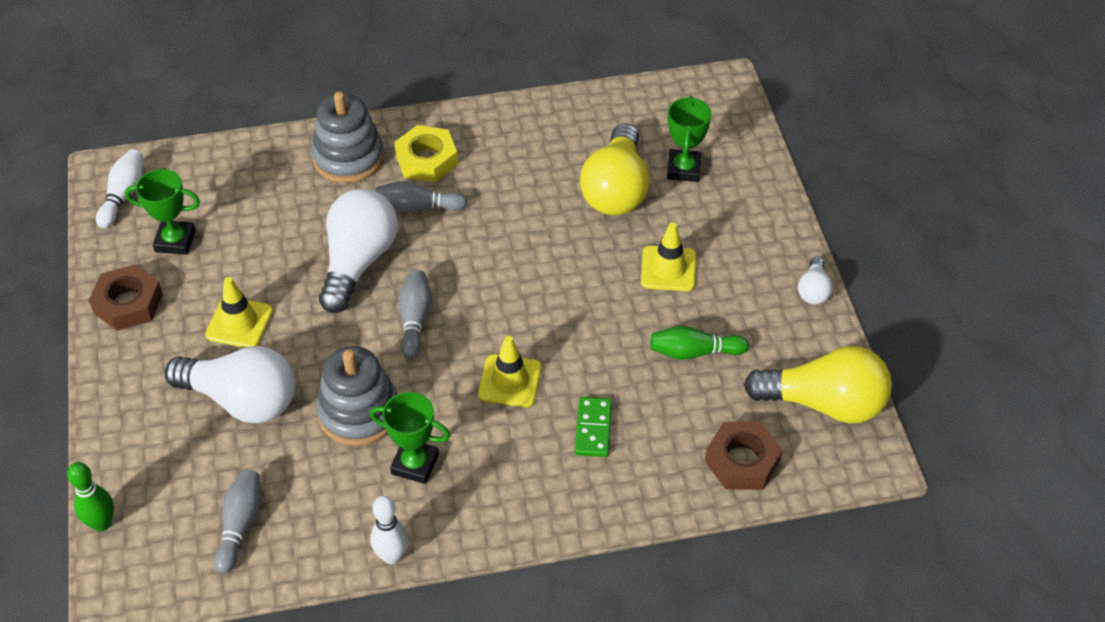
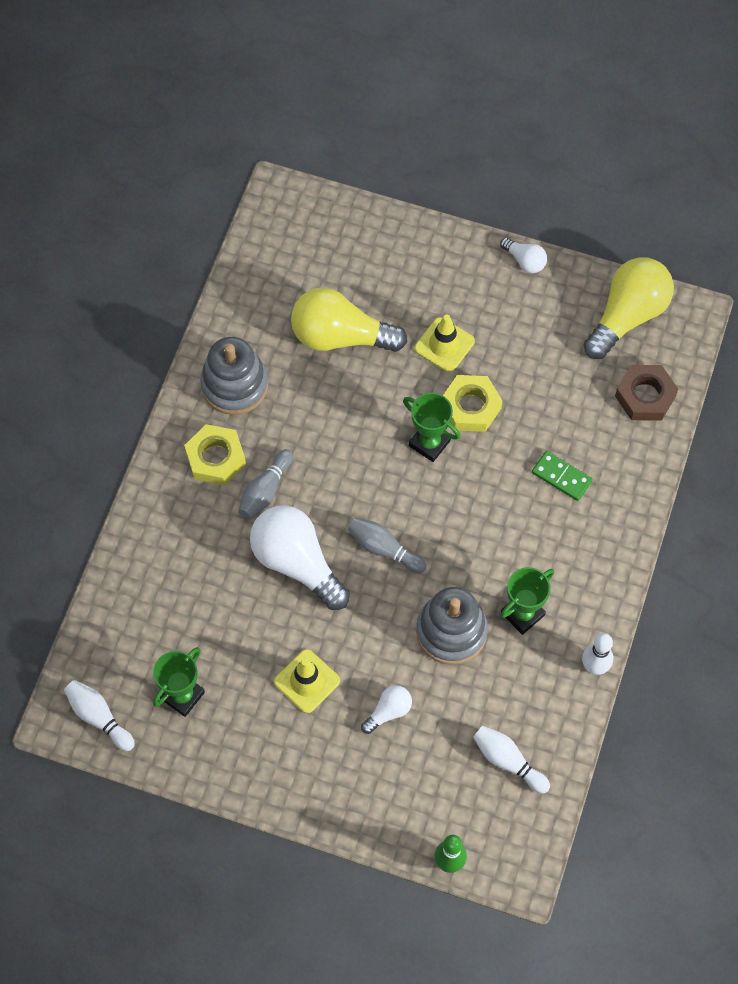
camera: 60 degrees left, 15 degrees up
(128, 303) = (231, 760): brown nut -> none
(240, 525) = (508, 761): grey bowling pin -> white bowling pin
(242, 400) = (388, 711): white light bulb -> white light bulb, size x0.47
(348, 158) = (173, 517): grey stacking toy -> grey stacking toy (234, 385)
(510, 381) = (485, 511): yellow traffic cone -> none
(616, 189) = (340, 336): yellow light bulb -> yellow light bulb turned 150 degrees clockwise
(616, 319) = (470, 407): none -> yellow nut
(684, 169) = (350, 277): green trophy -> green trophy (429, 443)
(694, 352) = (533, 372): green bowling pin -> none

